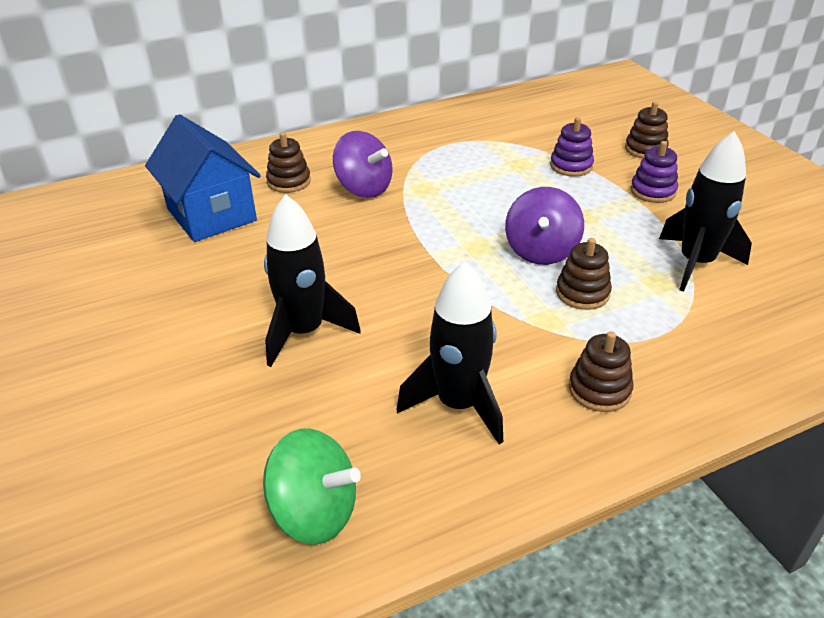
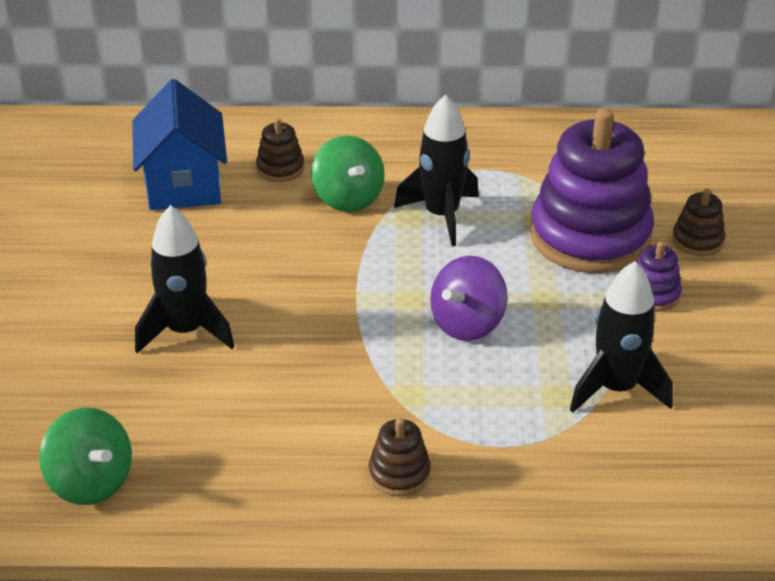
camera: 25 degrees right, 0 degrees up
(364, 188) = (348, 198): purple spinning top -> green spinning top
(458, 404) = (266, 441): black rocket -> black rocket (441, 216)
(571, 166) = (590, 236): purple stacking toy -> purple stacking toy, size x2.36
(582, 293) = (468, 380): brown stacking toy -> none

